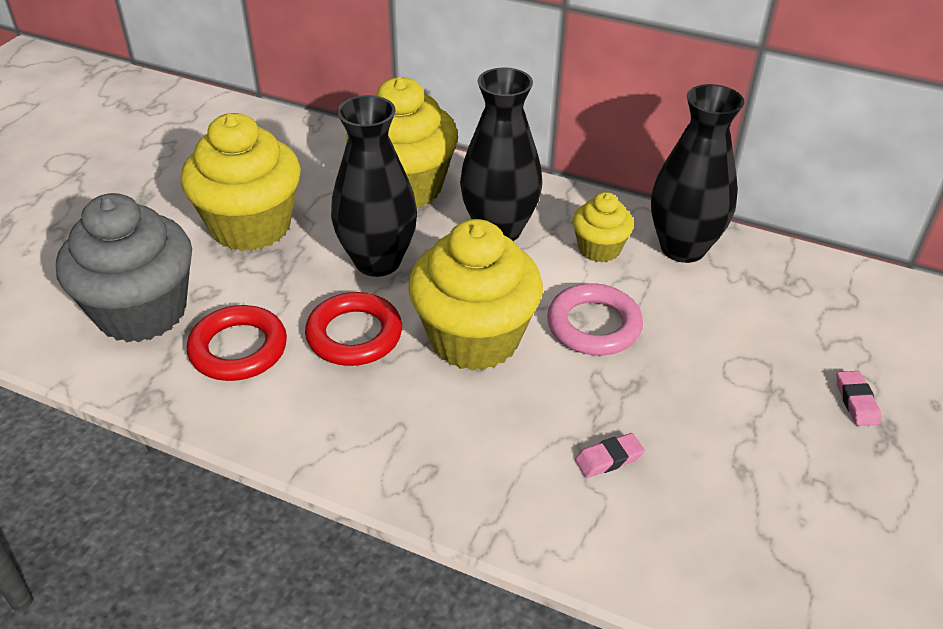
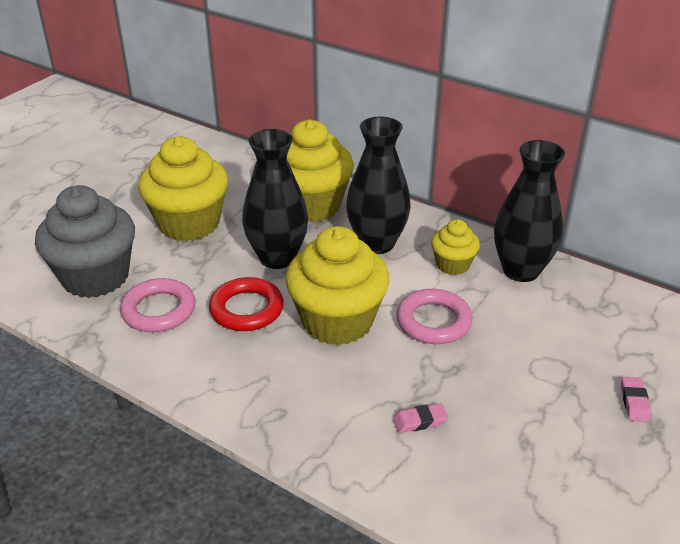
camera: 10 degrees right, 5 degrees down
(238, 349) = (159, 310): red ring -> pink ring

